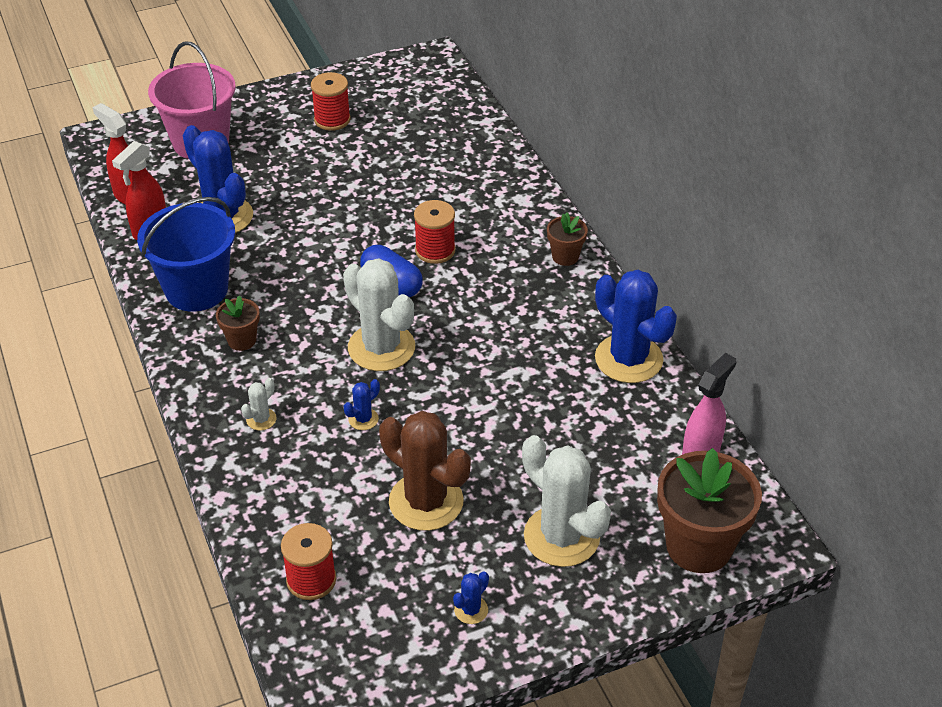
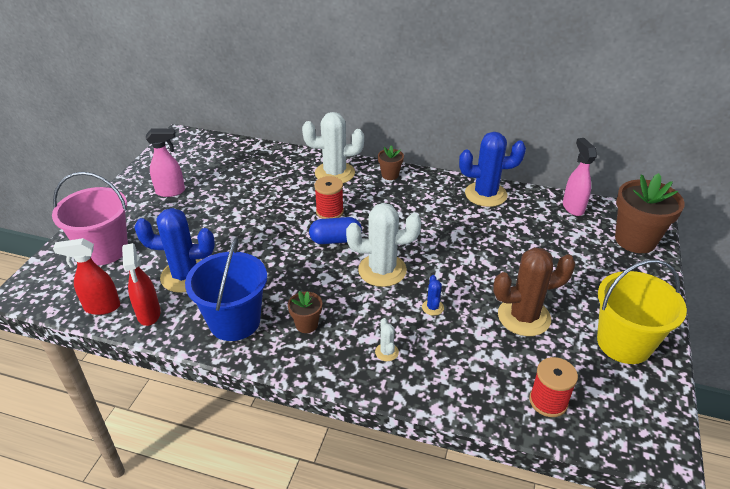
camera: 50 degrees left, 5 degrees down
(332, 120) = (171, 192): red spool -> pink spray bottle
(471, 610) = (624, 343): blue cactus -> yellow bucket
(561, 536) = (593, 280): white cactus -> white cactus (334, 173)

